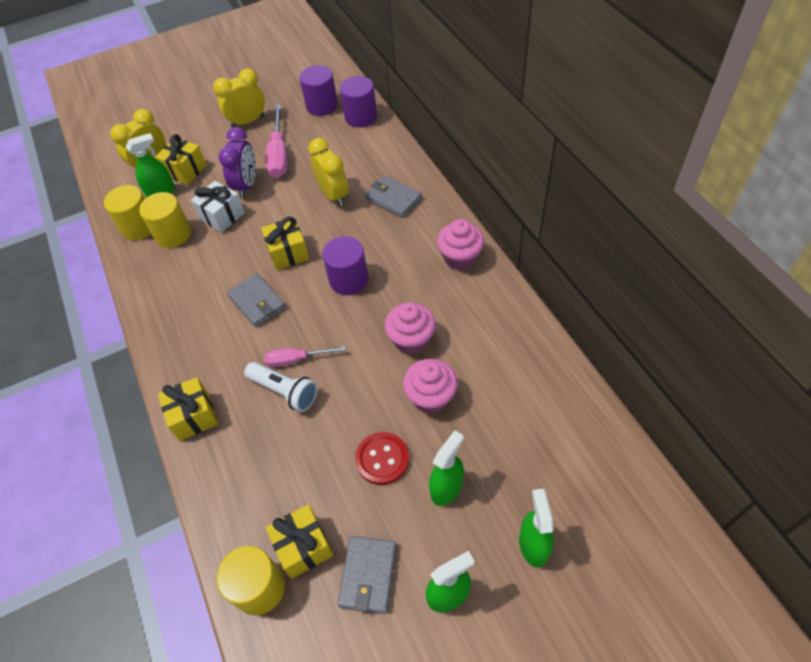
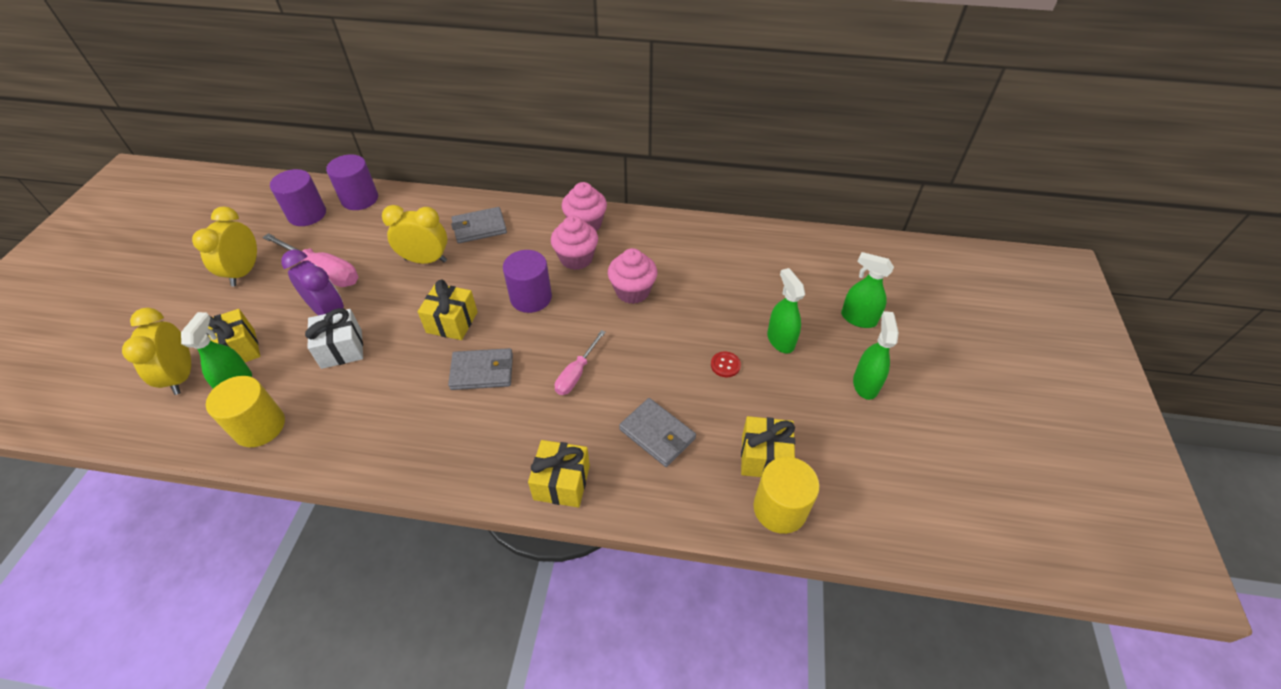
camera: 60 degrees left, 5 degrees down
(173, 234) = (312, 400): yellow cylinder -> none
(284, 391) = (601, 398): white flashlight -> none
(368, 575) = (819, 425): grey wallet -> grey wallet (657, 434)
(382, 459) = (725, 365): red button -> red button, size x0.58
(431, 397) = (696, 308): pink cupcake -> pink cupcake (576, 258)

